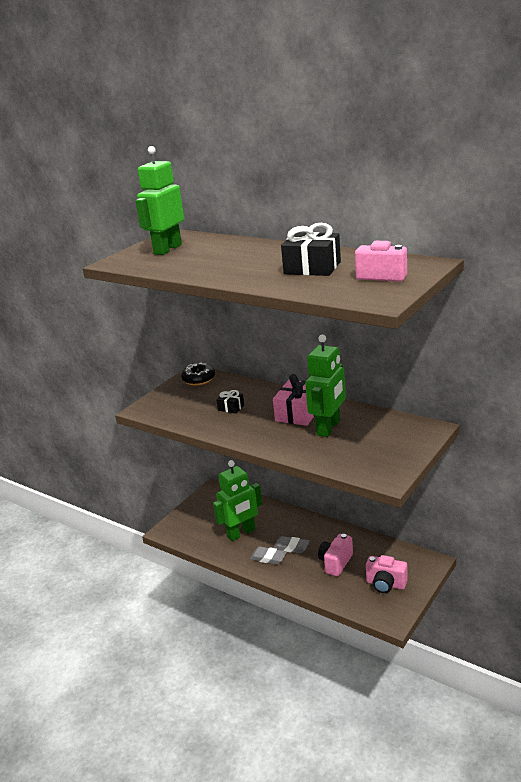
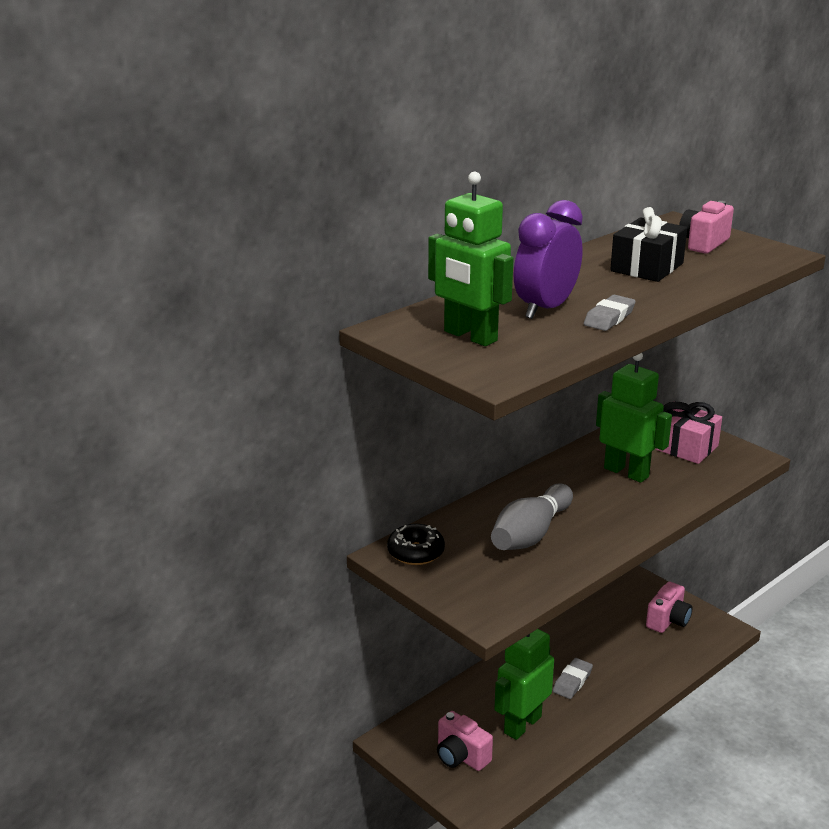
camera: 80 degrees left, 0 degrees up
(217, 256) = (545, 309): none -> purple clock
(231, 407) = (531, 534): black gift -> grey bowling pin
(241, 533) = (522, 724): green robot -> green robot turned 120 degrees counterclockwise
(268, 558) = (588, 707): grey eraser -> grey eraser (609, 318)
(298, 413) = (577, 486): pink gift -> pink gift (683, 447)
(335, 563) = (617, 650): pink camera -> pink camera (461, 756)

